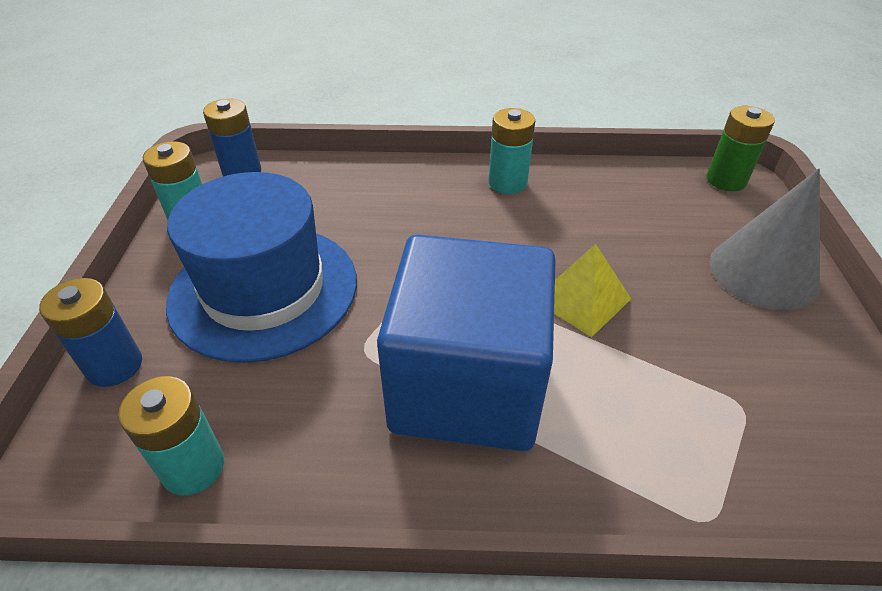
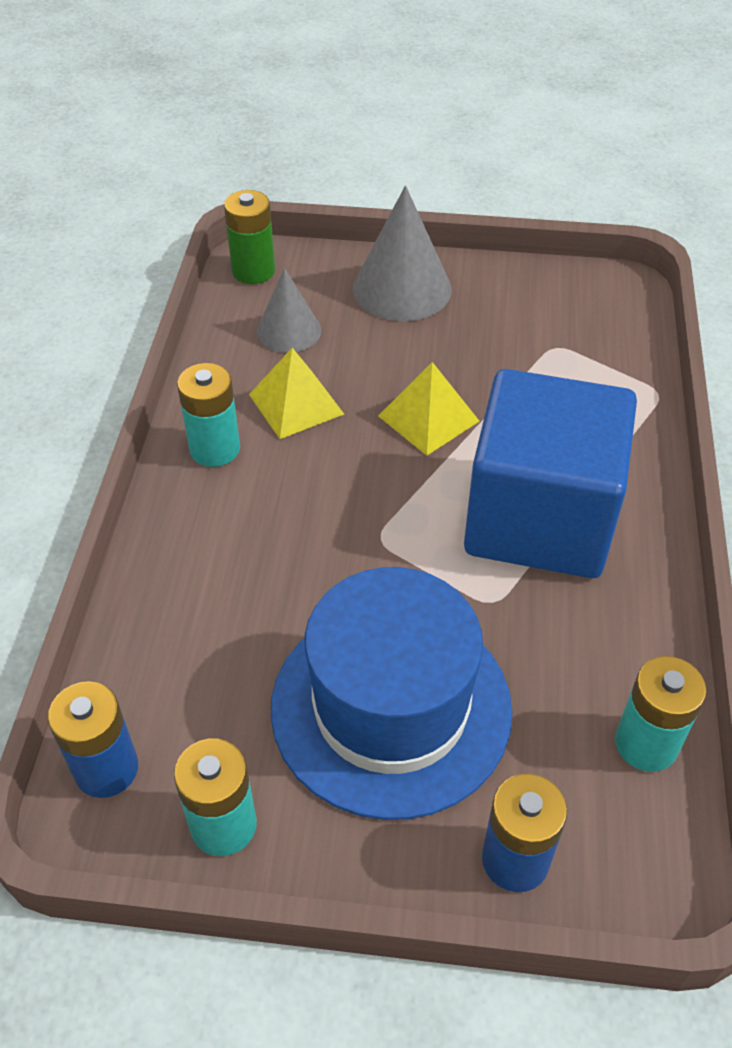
camera: 85 degrees left, 5 degrees up
(570, 217) = (296, 404): none -> yellow pyramid
(659, 206) = (289, 331): none -> grey cone

